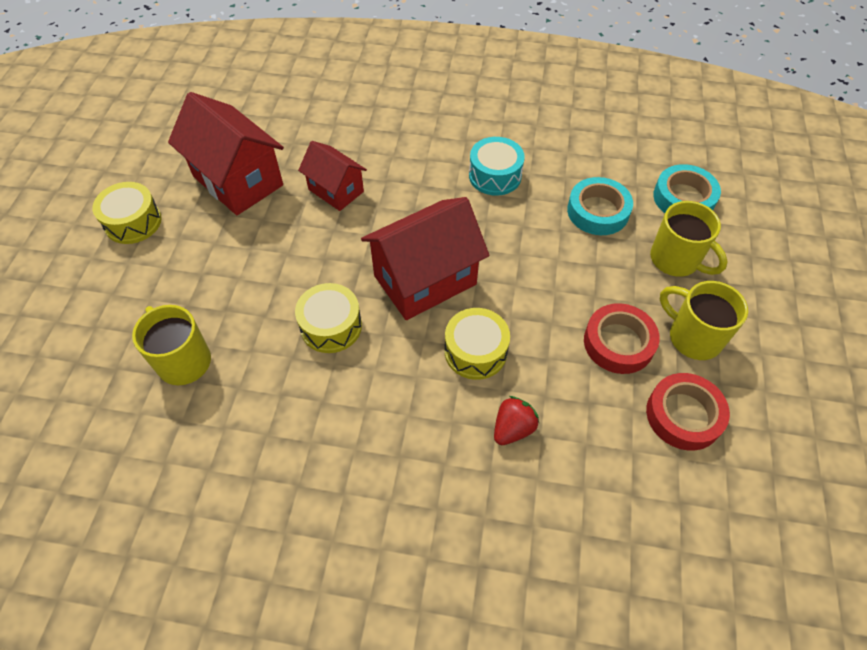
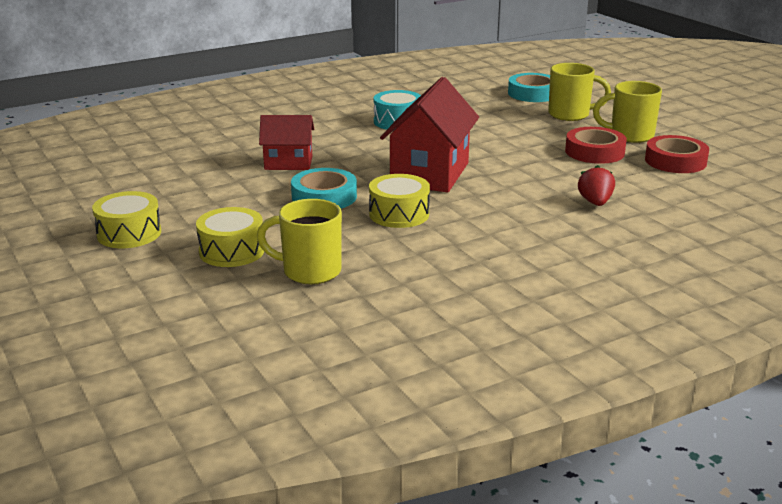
camera: 40 degrees left, 30 degrees down
(238, 181) = (193, 185): red house -> none
(475, 351) = (517, 186): yellow drum -> yellow drum (232, 251)
(598, 211) = (491, 113): turquoise tape -> turquoise tape (324, 197)

